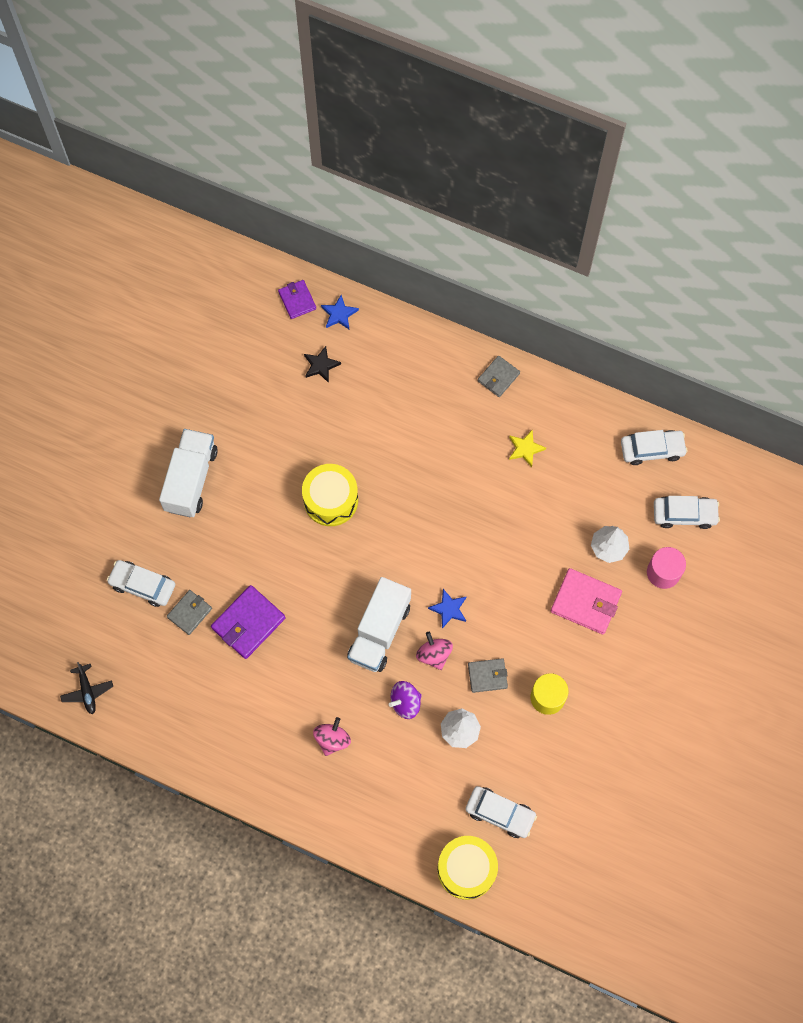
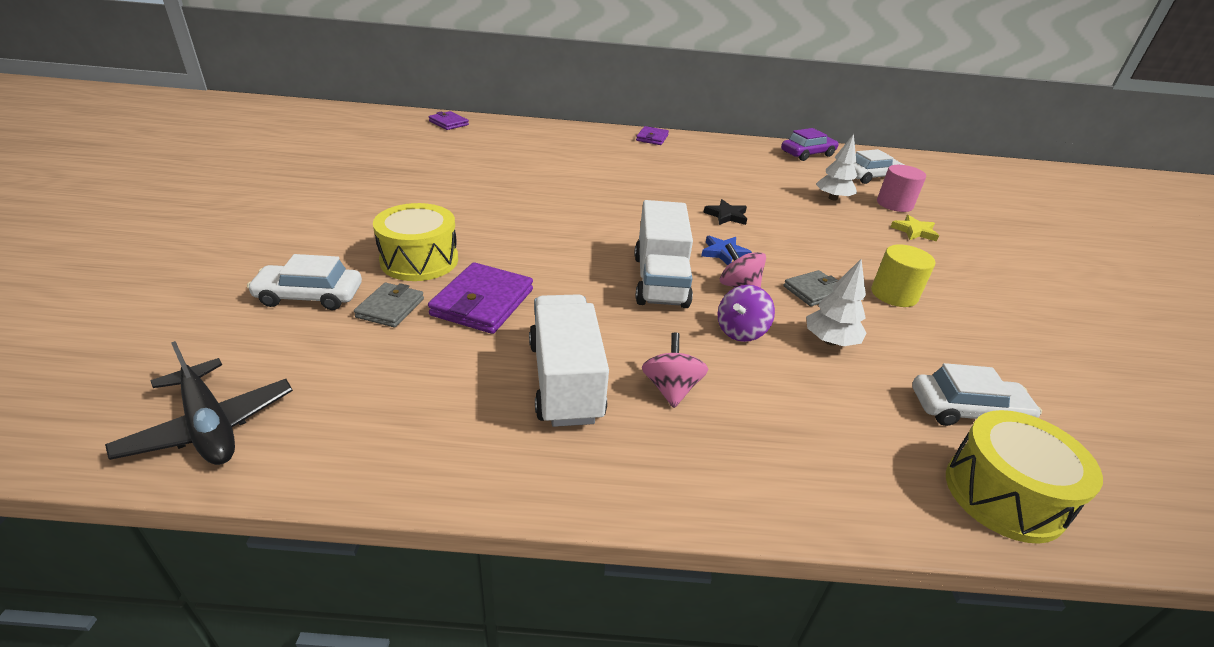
camera: 25 degrees left, 35 degrees down
(87, 691) = (209, 426): black plane -> black plane, size x1.55
(191, 479) = (365, 213): white truck -> white truck (565, 381)
(321, 365) = (487, 146): black star -> black star (726, 216)
(330, 500) = (540, 206): yellow drum -> yellow drum (419, 260)
(339, 314) = (491, 125): blue star -> none
(498, 377) = (652, 138): grey wallet -> purple wallet
(525, 449) = (706, 163): yellow star -> yellow star (914, 231)
(585, 602) = (851, 229): pink wallet -> none
(652, 449) = (807, 154): white car -> purple car

